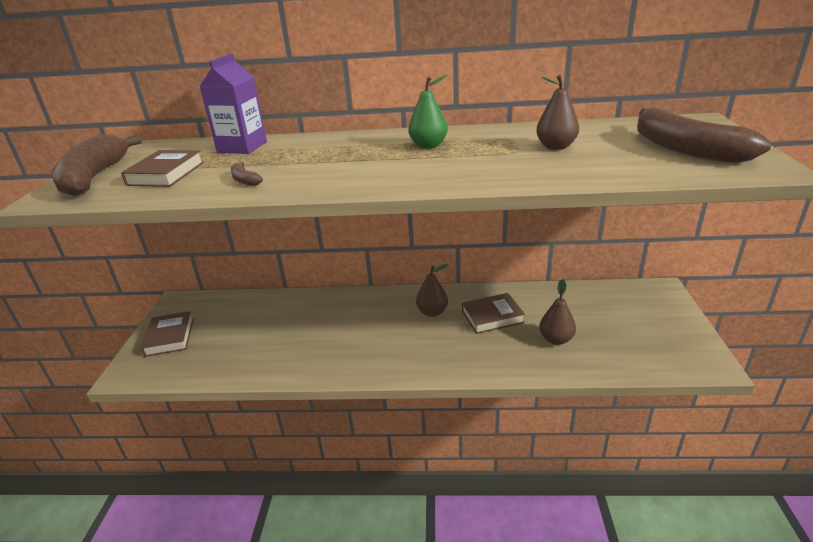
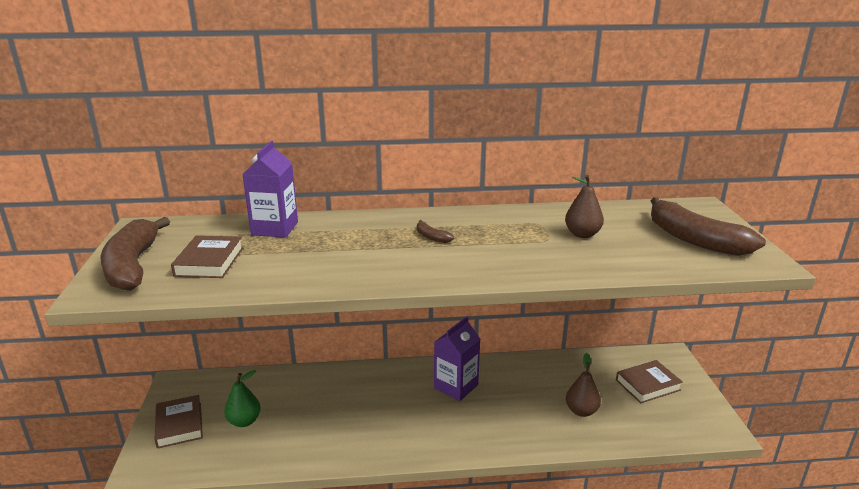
camera: 10 degrees left, 5 degrees down
(245, 180) = (298, 271): brown banana -> brown banana (432, 237)
(428, 146) = (464, 230): green pear -> green pear (244, 421)
(432, 312) = (456, 386): brown pear -> purple carton
(492, 317) = (516, 389): brown book -> brown book (647, 385)

